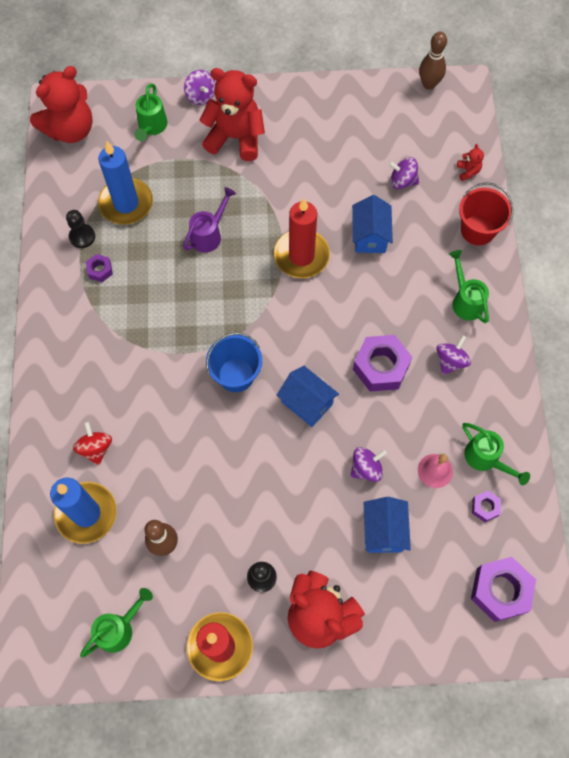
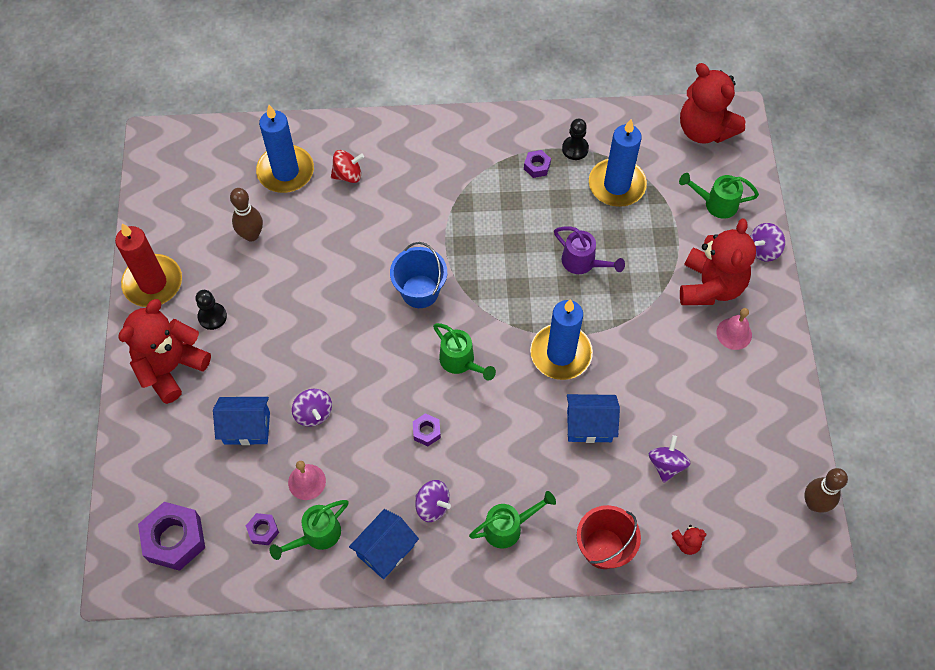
camera: 90 degrees right, 5 degrees down
(119, 628) = (179, 203): green watering can -> green watering can (461, 362)
(281, 124) = (734, 333): none -> pink bell
(301, 256) = (561, 353): red candle -> blue candle
(307, 403) = (387, 357): blue house -> blue house (385, 550)
(381, 367) = (426, 432): purple nut -> purple nut, size x0.49

